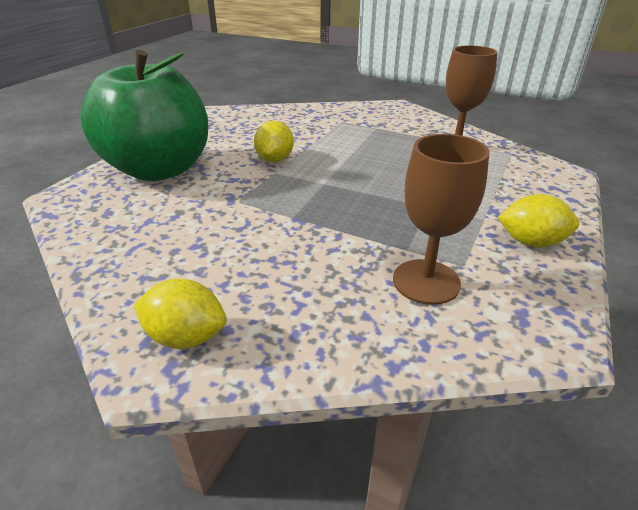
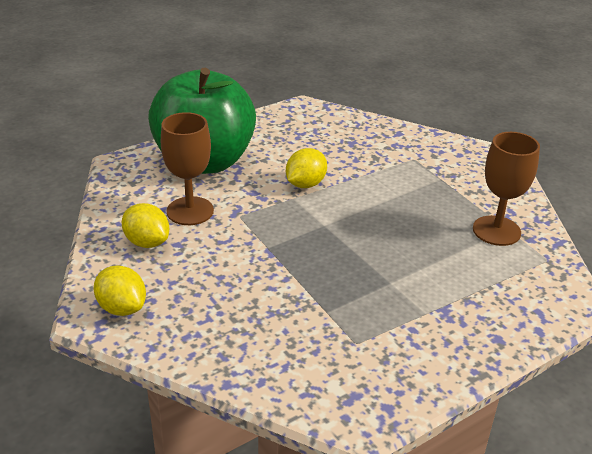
camera: 30 degrees right, 0 degrees up
(426, 281) = (311, 342): brown goblet -> brown goblet (190, 211)
(531, 242) = (437, 350): yellow lemon -> yellow lemon (147, 242)

